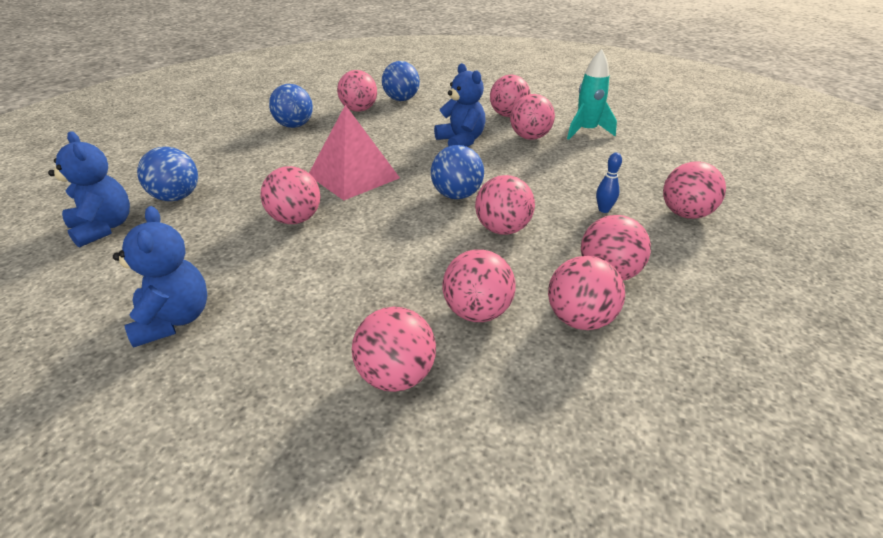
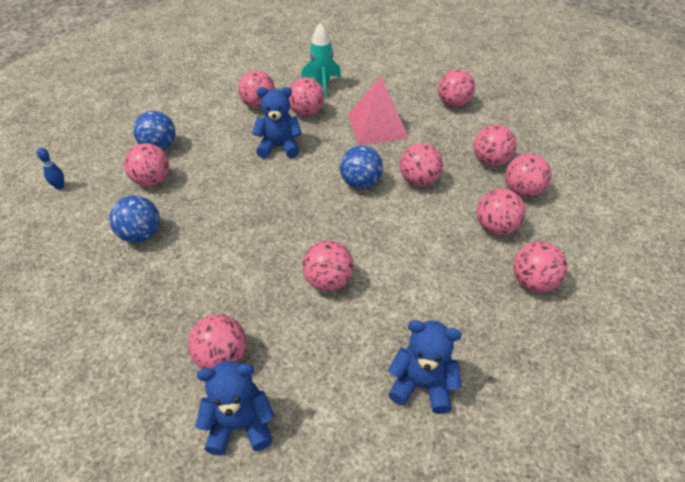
camera: 60 degrees left, 10 degrees up
(176, 197) = (222, 357): blue ball -> pink ball
(353, 176) = (284, 226): pink pyramid -> pink pyramid (377, 126)
(603, 210) = (427, 130): blue bowling pin -> blue bowling pin (59, 186)

